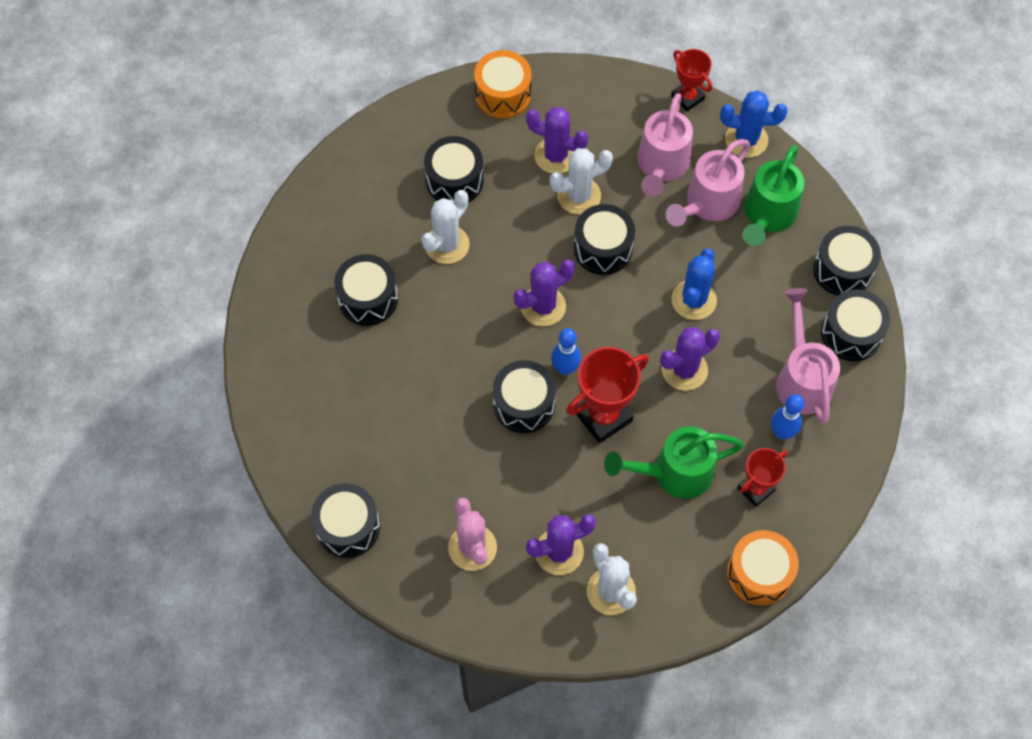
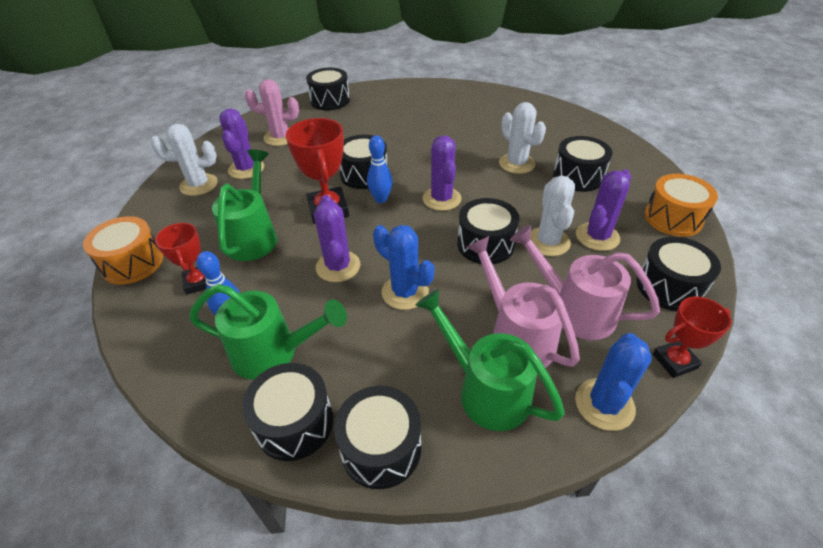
camera: 110 degrees right, 20 degrees down
(368, 298) = (483, 126): black drum -> black drum (669, 287)
(801, 378) = (274, 353): pink watering can -> green watering can

